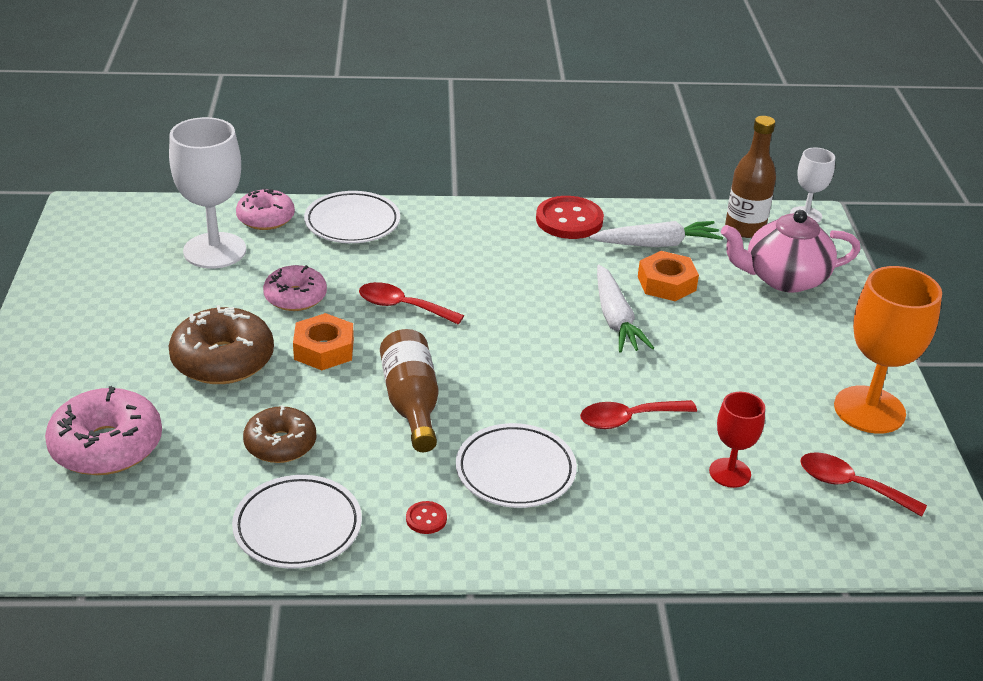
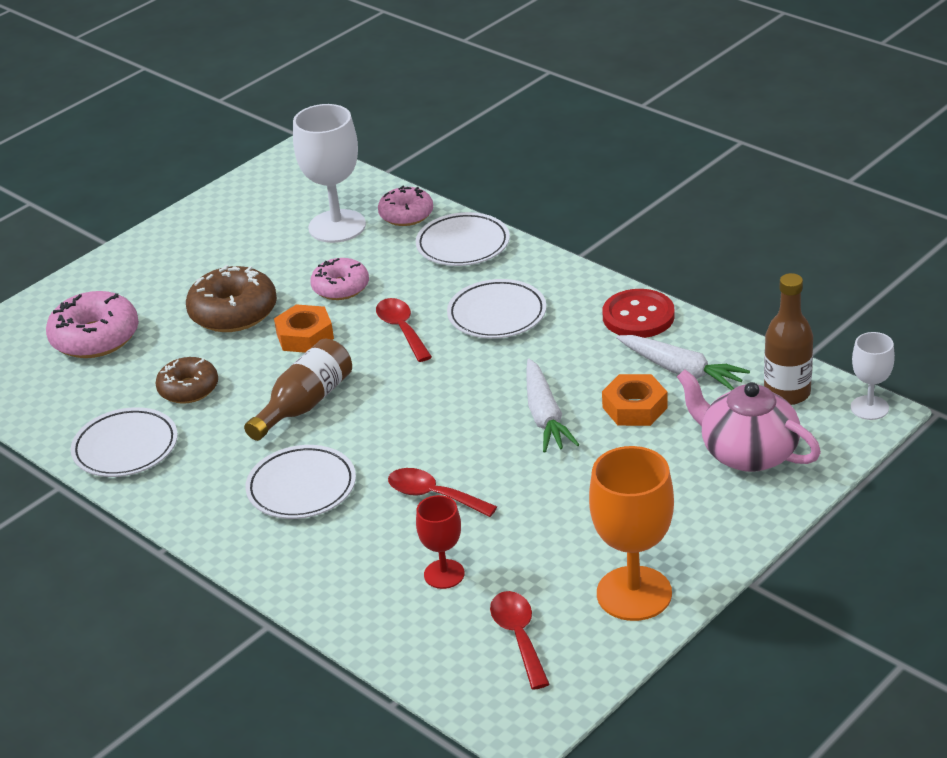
camera: 50 degrees right, 0 degrees up
(426, 519) = (202, 486): red button -> none
(462, 263) = (497, 314): none -> white plate
(615, 319) = (545, 416): white carrot -> white carrot turned 45 degrees counterclockwise

